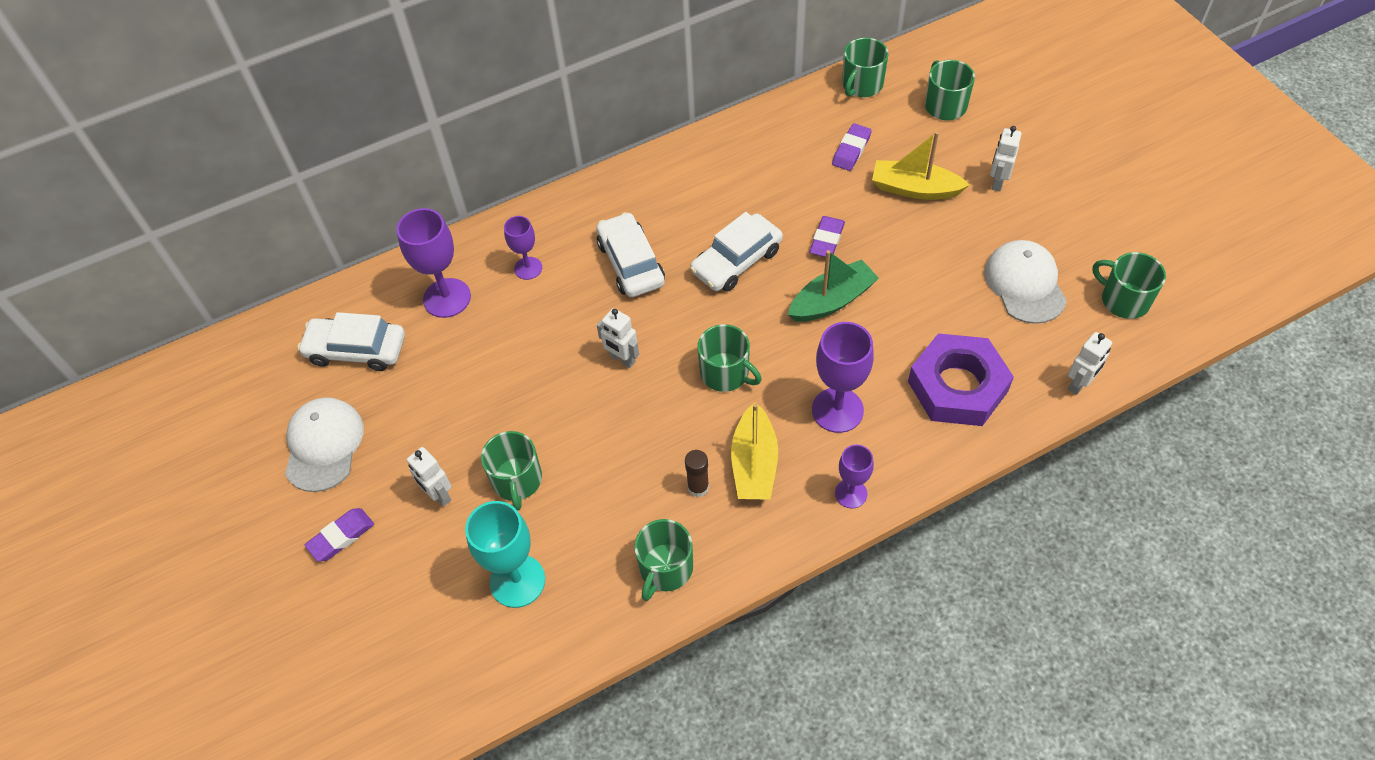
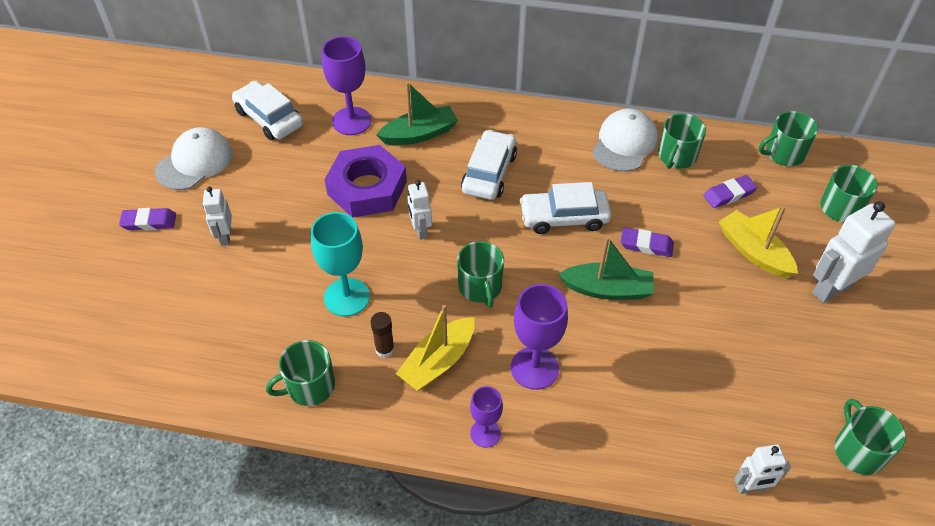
camera: 35 degrees right, 5 degrees down
(517, 480) = (278, 261): green mug -> green mug (676, 156)
(517, 581) = (215, 324): turquoise goblet -> turquoise goblet (346, 297)
(528, 268) = (419, 134): purple goblet -> green boat
(826, 240) = (646, 245): purple eraser -> purple eraser turned 45 degrees clockwise
(957, 386) = (645, 417): purple nut -> purple nut (367, 188)
(997, 182) = (831, 289): white robot -> white robot, size x1.71
(1025, 284) = (779, 379): white cap -> white cap (624, 143)

